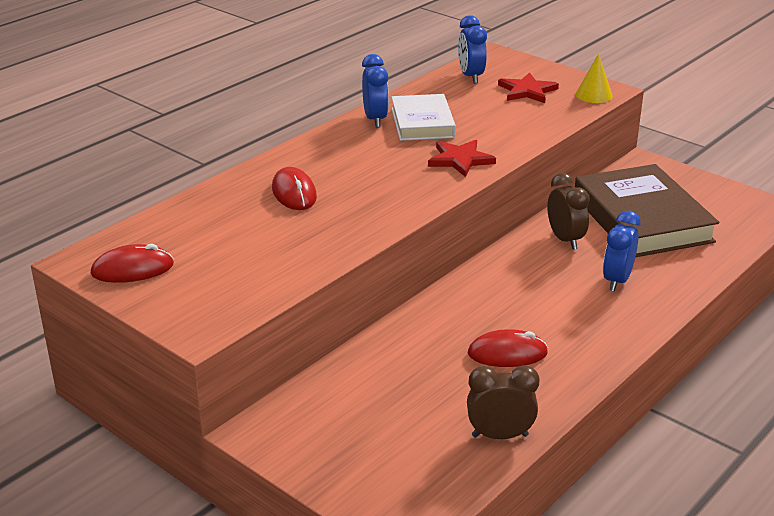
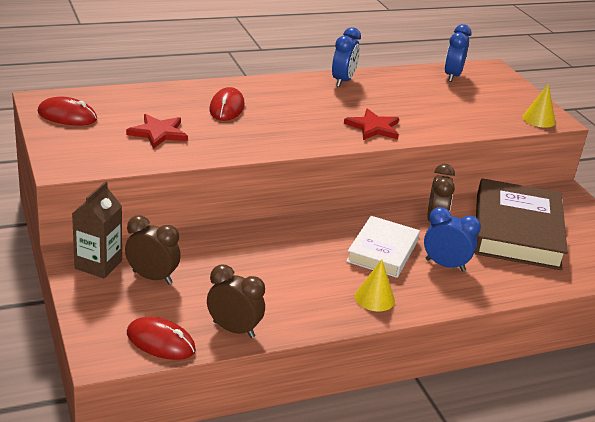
camera: 25 degrees right, 0 degrees up
(291, 430) = (98, 264): none -> brown carton
(362, 418) = (152, 277): none -> brown clock
(422, 123) = (375, 94): white book -> white book (382, 251)
(507, 353) = (301, 279): red mouse -> red mouse (161, 342)
(527, 91) = (486, 99): red star -> red star (158, 133)
(591, 342) = (374, 298): none -> yellow cone
(617, 280) = (445, 265): blue clock -> blue clock turned 60 degrees clockwise

